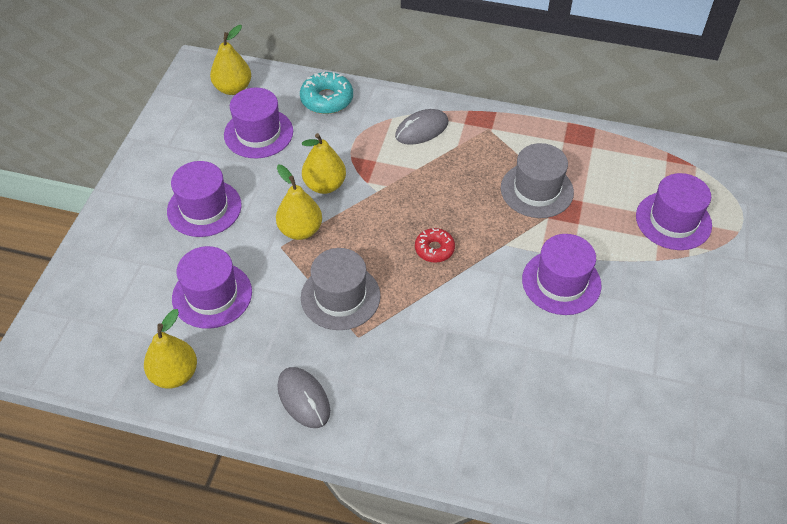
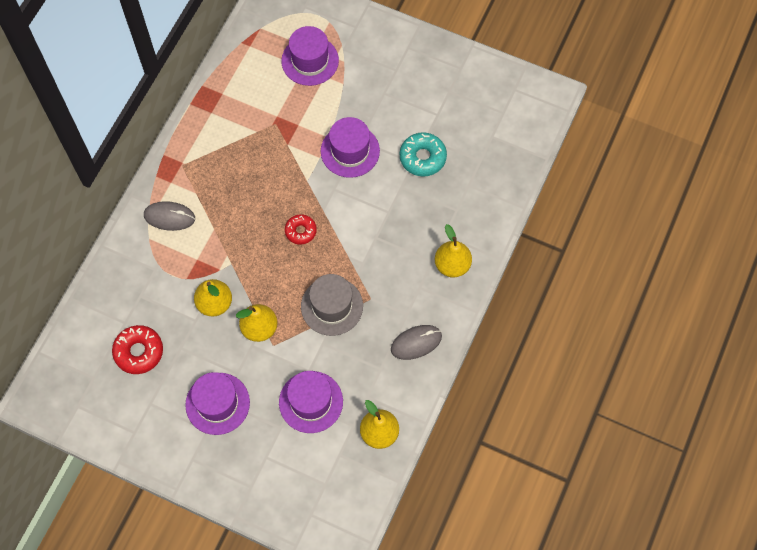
camera: 80 degrees left, 15 degrees up
(233, 88) = (73, 370): yellow pear -> yellow pear (452, 265)
(258, 133) = (139, 352): purple hat -> red donut
(327, 99) = (111, 289): turquoise donut -> turquoise donut (422, 158)
(421, 129) = (169, 217): grey mouse -> grey mouse turned 60 degrees counterclockwise
(537, 190) = (258, 145): grey hat -> none

